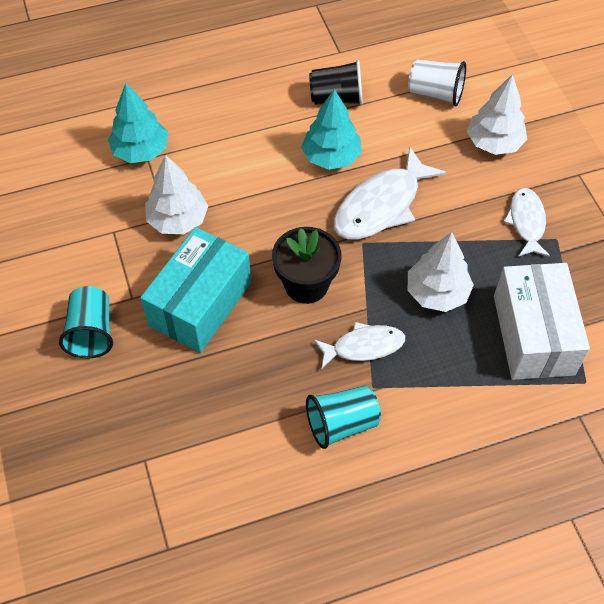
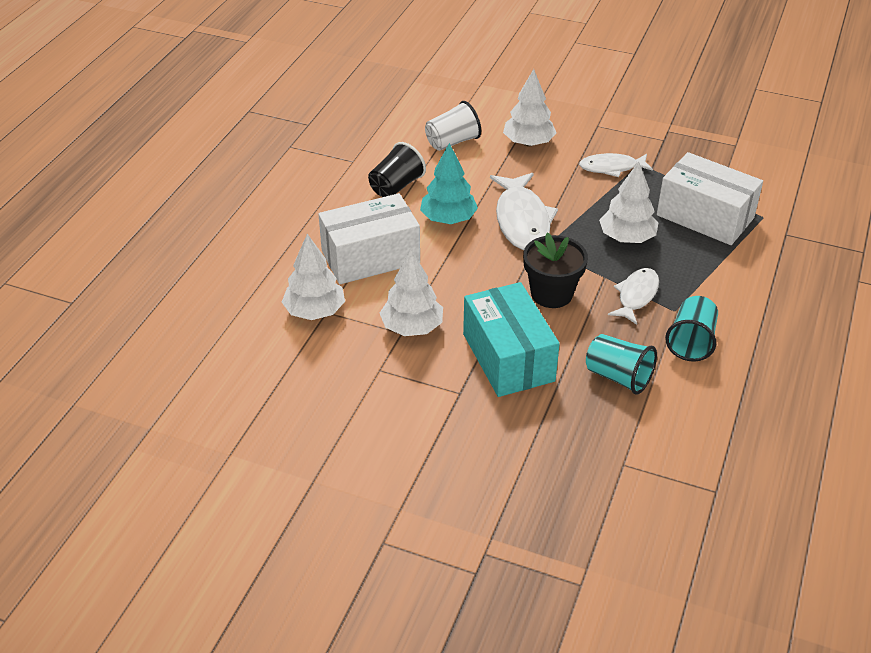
camera: 50 degrees left, 15 degrees down
(92, 332) = (469, 433): turquoise cup -> turquoise cup (618, 377)
(141, 151) = (315, 311): turquoise tree -> white tree
(234, 141) = (370, 257): none -> white box
(526, 222) = (611, 168): white fish -> white fish turned 45 degrees counterclockwise

